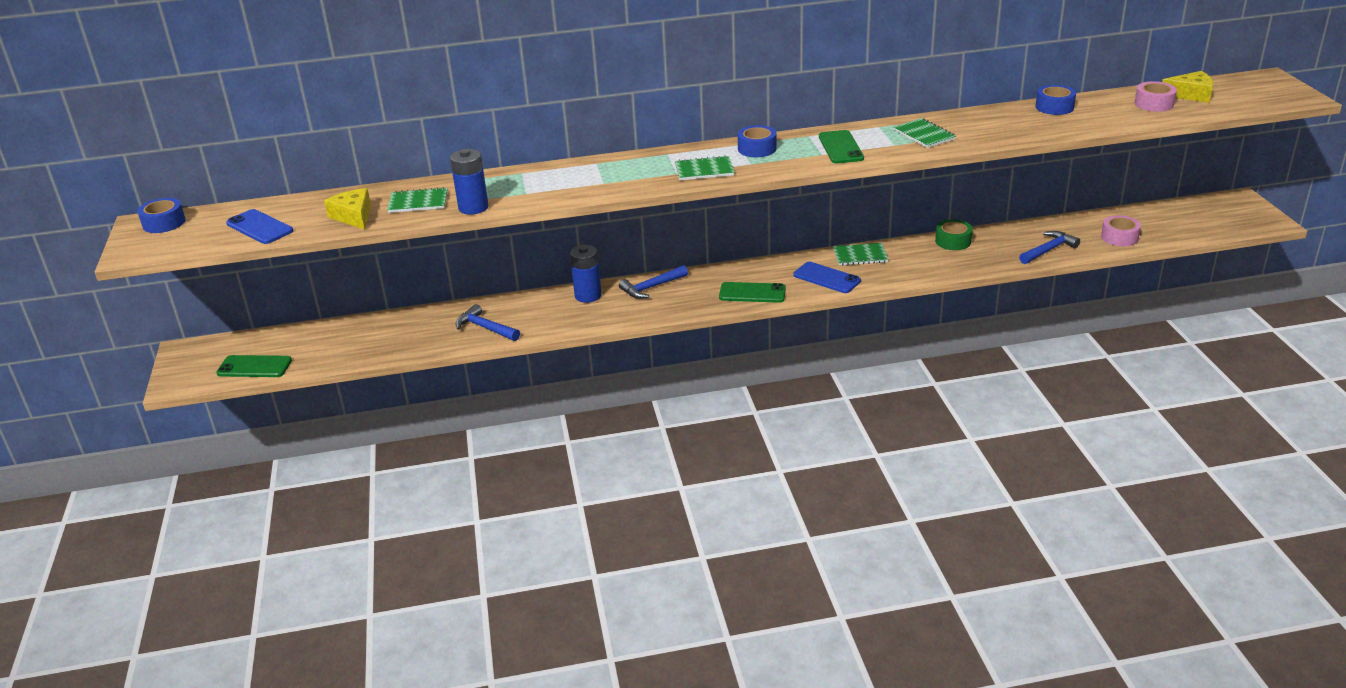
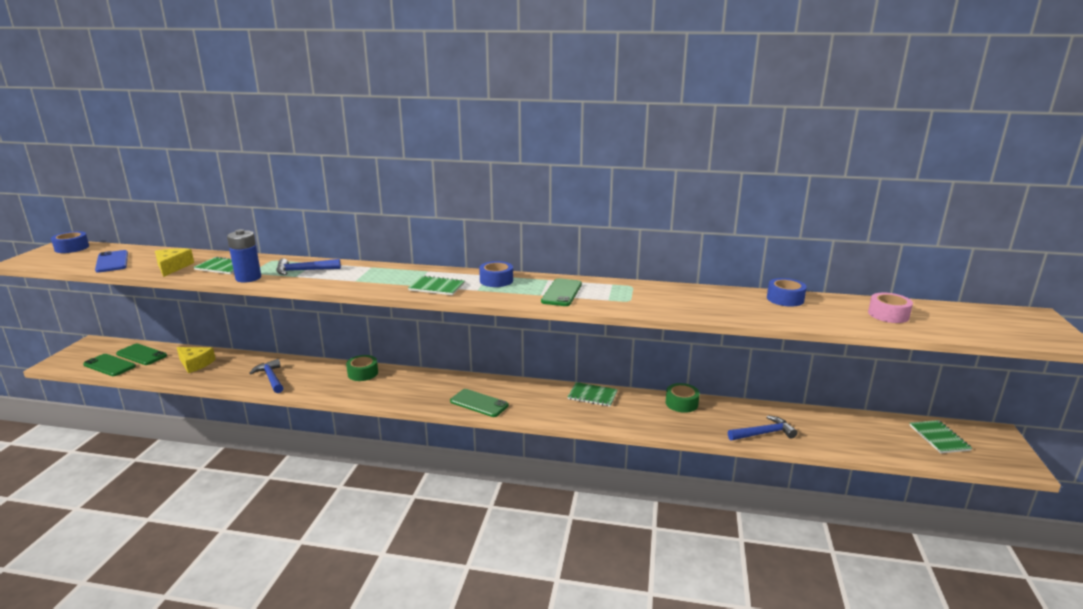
camera: 20 degrees right, 10 degrees down
(278, 345) = (141, 355): none -> green phone
(588, 296) = (363, 373): blue battery -> green tape
(651, 287) = (412, 379): blue hammer -> blue hammer (304, 271)
(826, 278) = (548, 407): blue phone -> none
(924, 135) = (642, 297): green notebook -> green notebook (939, 438)
(1119, 237) = (843, 439): pink tape -> none
(1190, 94) = (934, 314): yellow cheese -> yellow cheese (195, 364)

